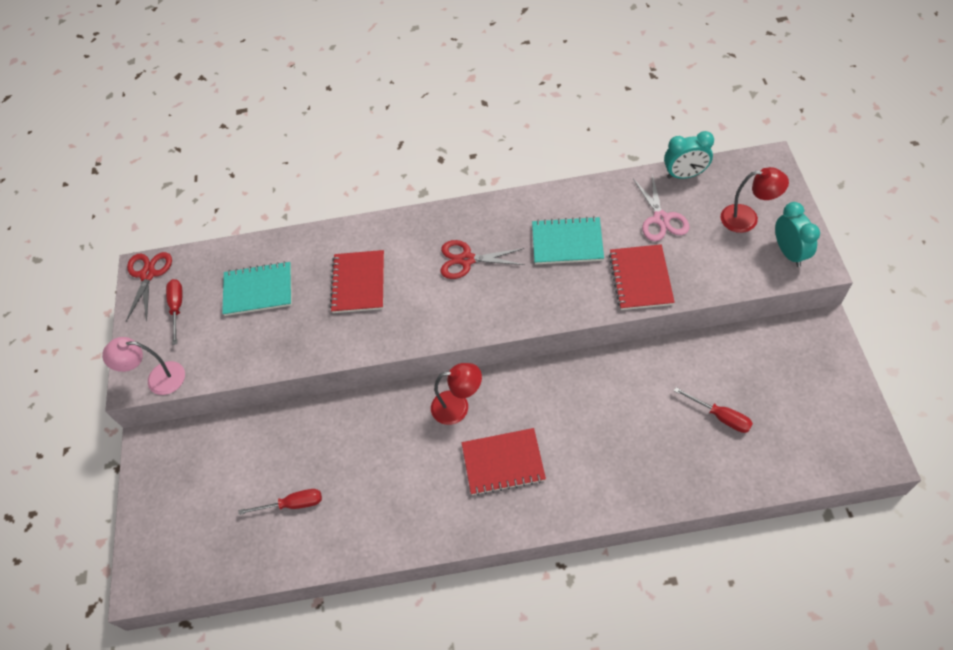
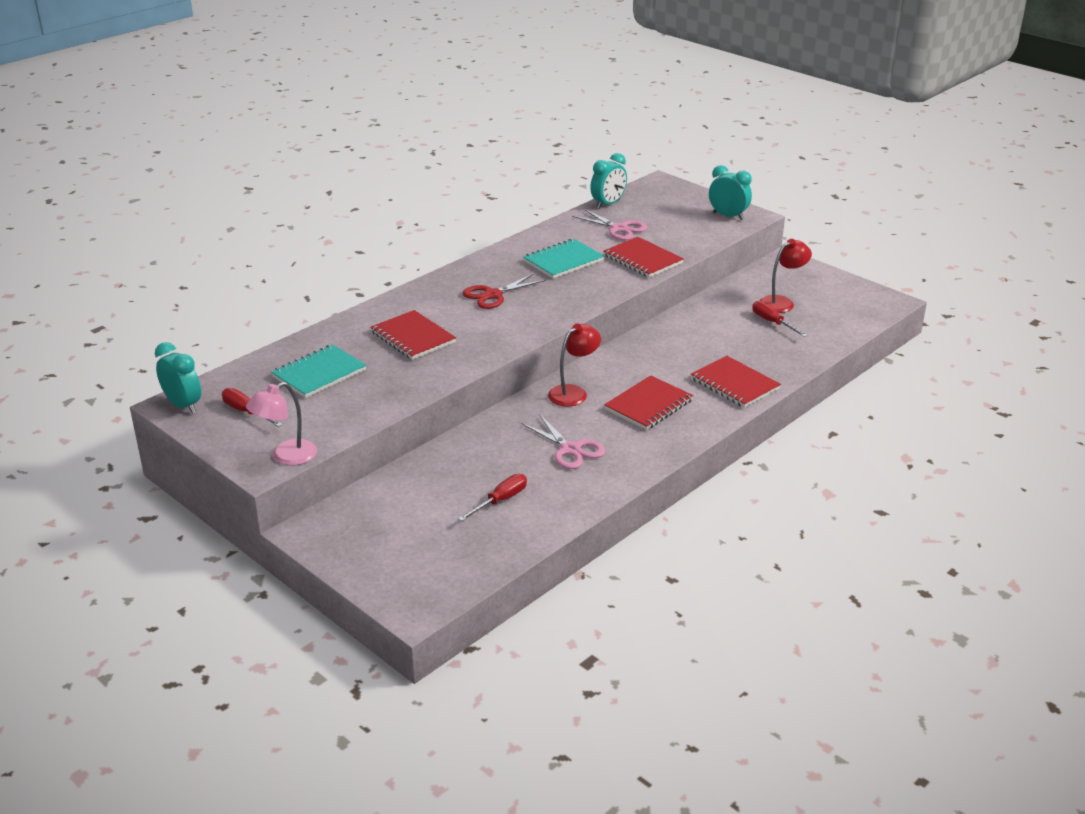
camera: 45 degrees left, 25 degrees down
(148, 274) = (183, 405): red scissors -> turquoise clock
(393, 478) = (570, 449): none -> pink scissors
(602, 483) = (734, 384): none -> red notebook
(720, 416) = (772, 322): red screwdriver -> red screwdriver turned 120 degrees counterclockwise
(747, 218) = (679, 210): red lamp -> red lamp (782, 302)

